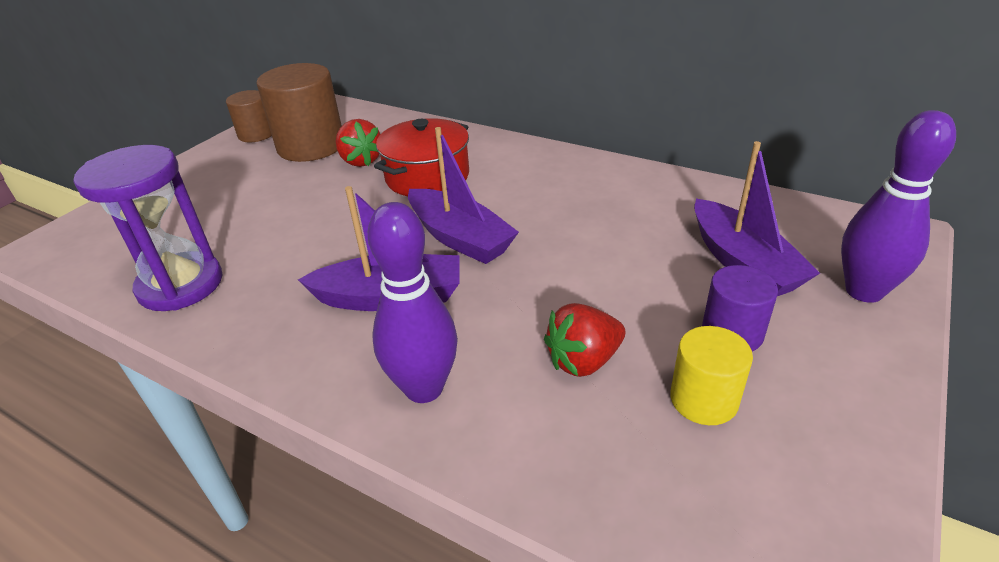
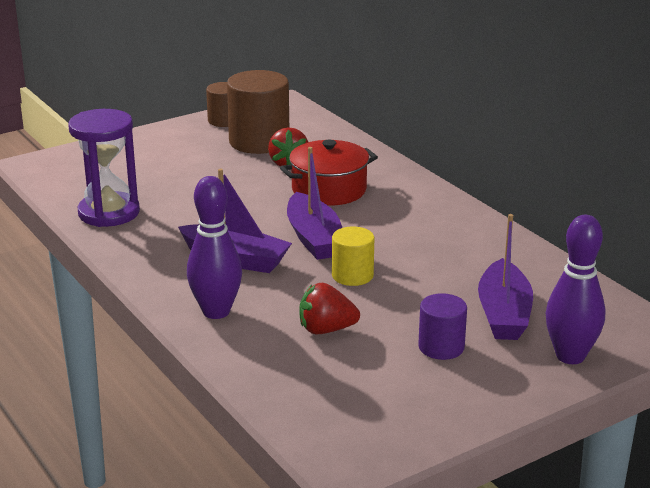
camera: 25 degrees right, 10 degrees down
(703, 400) = (379, 370): yellow cylinder -> yellow cylinder (352, 275)

